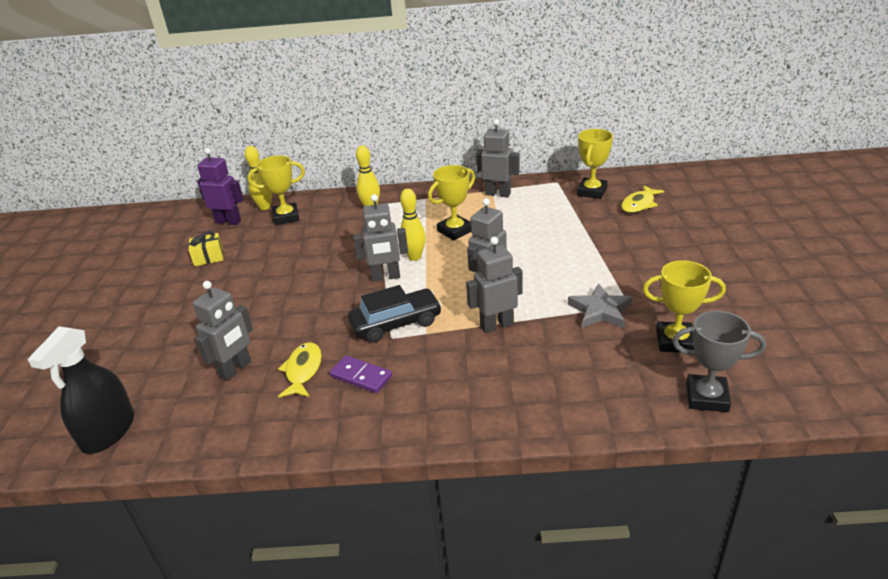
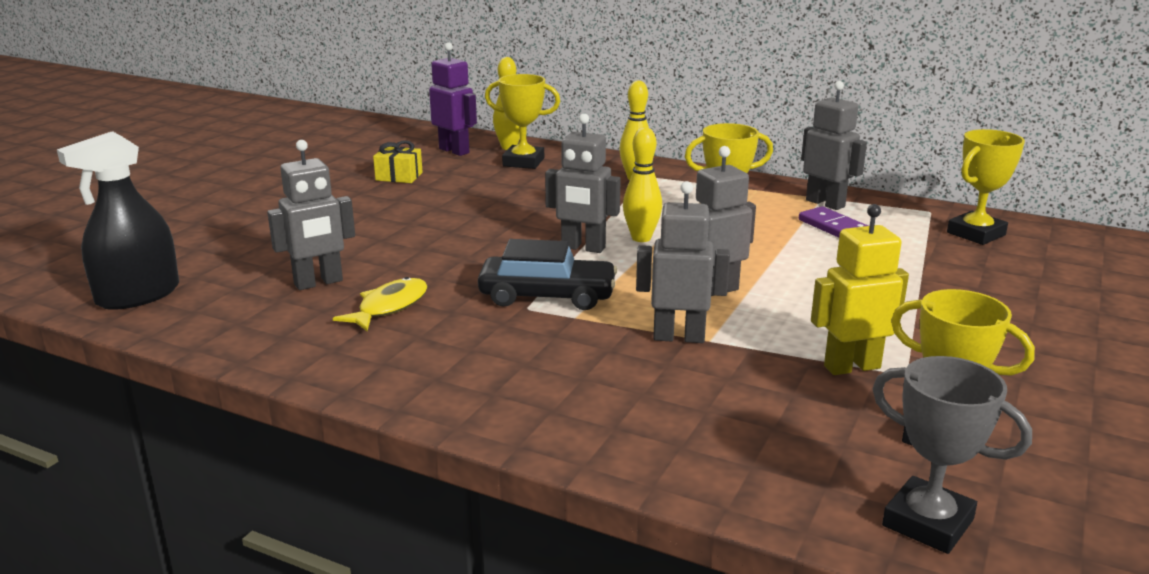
camera: 25 degrees right, 10 degrees down
(361, 376) = (450, 334): purple domino -> purple domino (834, 227)
(600, 311) = (851, 367): grey star -> yellow robot
(639, 204) = (1042, 266): yellow fish -> none

